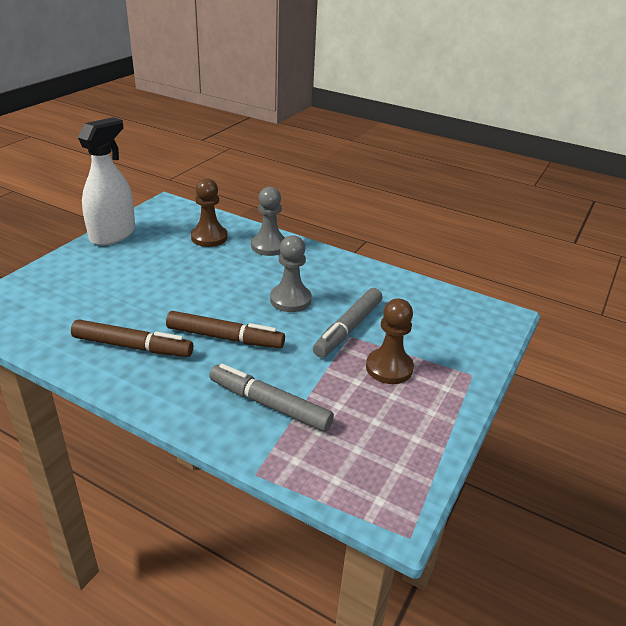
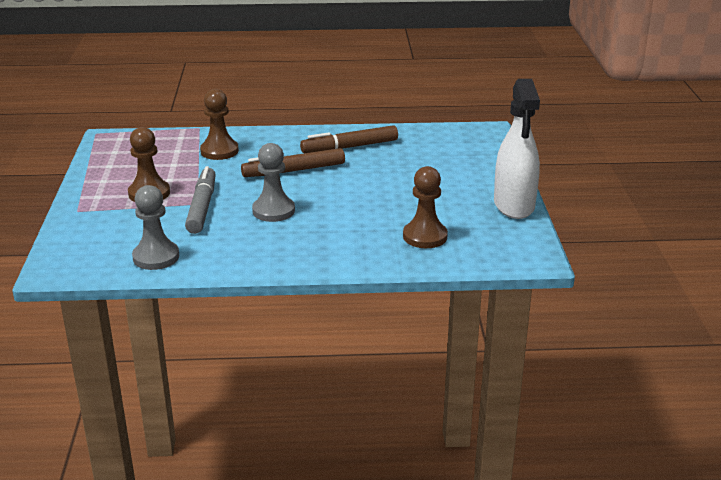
camera: 150 degrees right, 5 degrees down
(269, 246) = (353, 251): grey pawn -> grey pawn (156, 257)
(270, 405) = (219, 151): grey marker -> brown pawn

